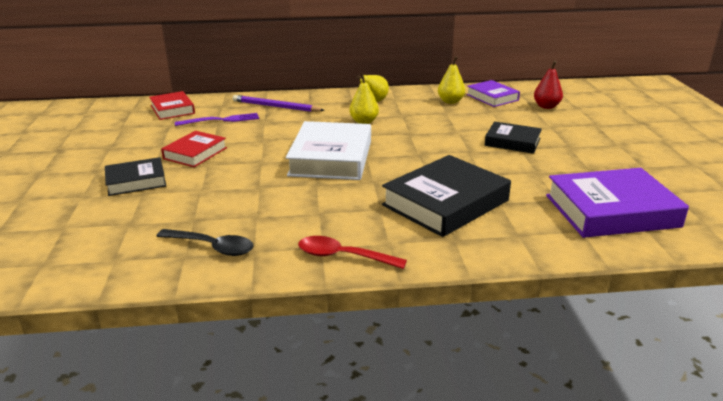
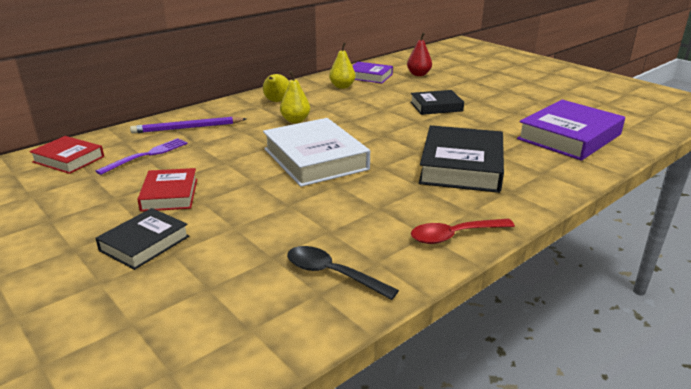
camera: 35 degrees left, 0 degrees up
(212, 247) = (332, 274): black spoon -> black spoon turned 135 degrees counterclockwise

